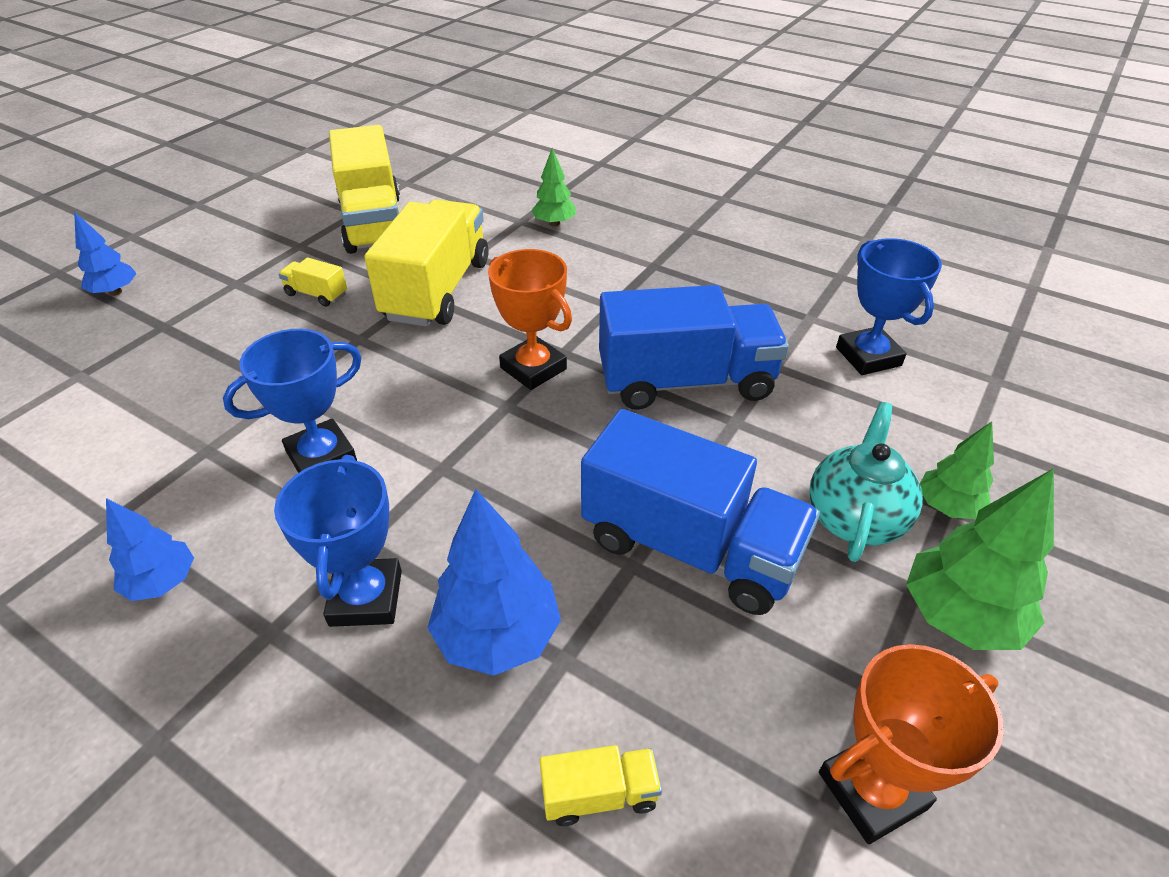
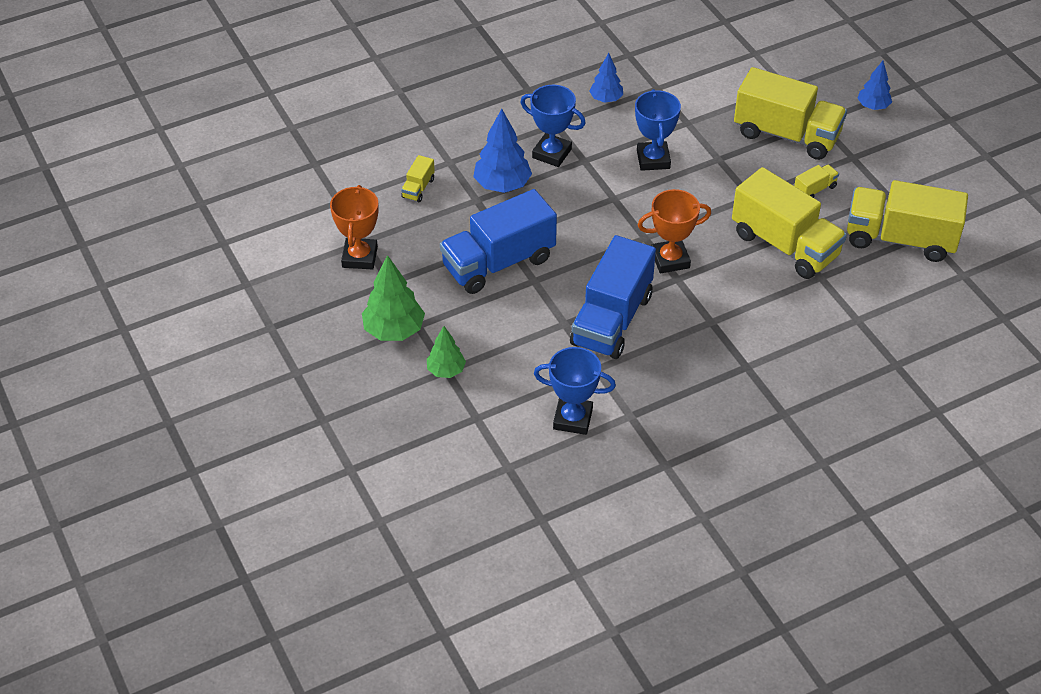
camera: 120 degrees right, 5 degrees up
(205, 344) = (786, 135): none -> yellow truck
(554, 223) = (841, 337): green tree -> none
(854, 518) = (468, 330): turquoise teapot -> none

